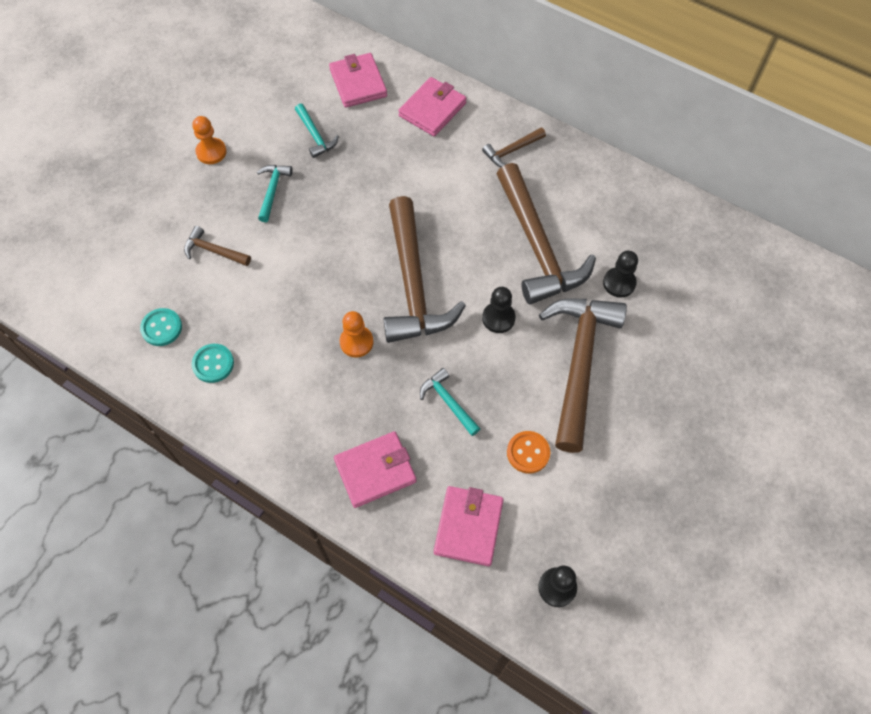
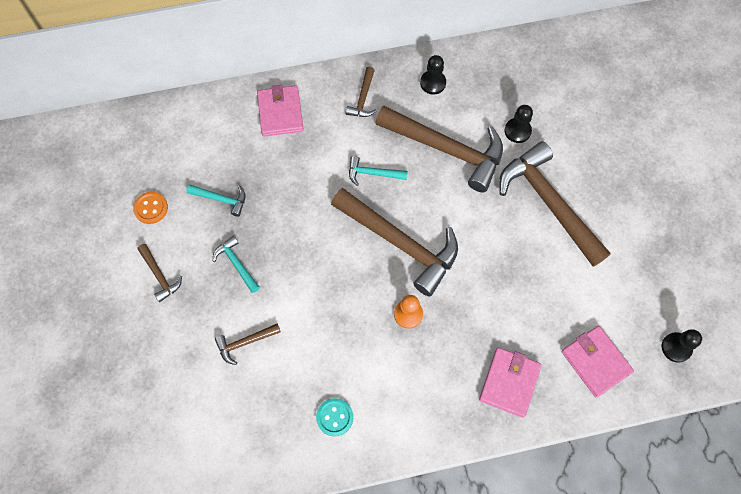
camera: 45 degrees left, 5 degrees up
(162, 328) = (272, 428): turquoise button -> none
(211, 152) = (160, 275): orange pawn -> brown hammer
(358, 83) = (208, 136): pink wallet -> none
(448, 402) = (503, 298): turquoise hammer -> turquoise hammer (373, 173)
(498, 318) = (474, 217): black pawn -> black pawn (433, 83)
(528, 452) = (579, 285): orange button -> orange button (151, 208)

